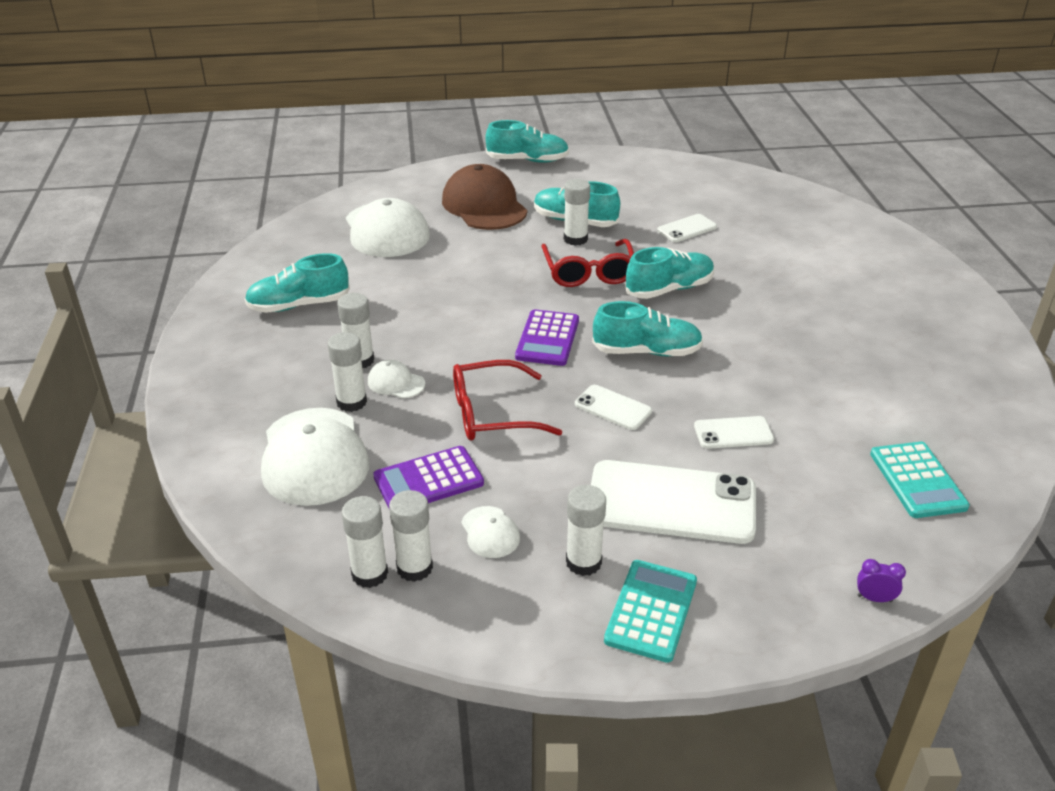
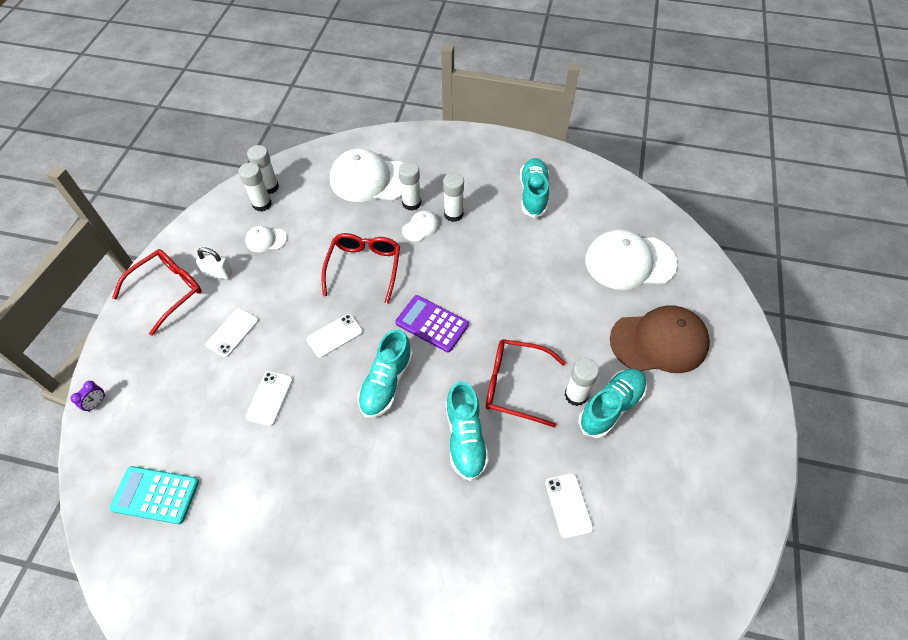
camera: 110 degrees right, 20 degrees up
(428, 480) = (322, 223): purple calculator -> none
(527, 160) = (755, 409): turquoise shoe -> none
(583, 562) = (218, 273): white glue stick -> white padlock
(651, 611) = (168, 291): turquoise calculator -> red glasses
(671, 503) = (232, 332): white phone -> white phone, size x0.49

